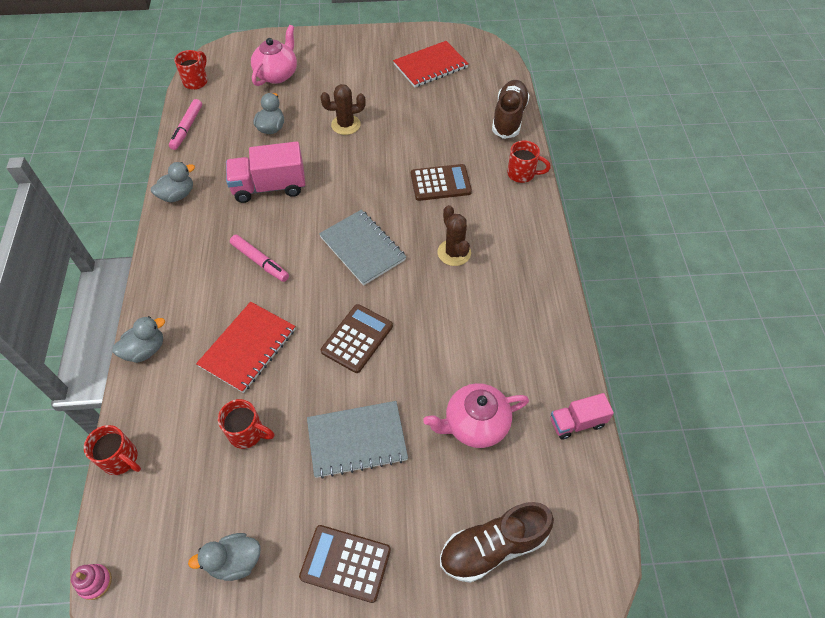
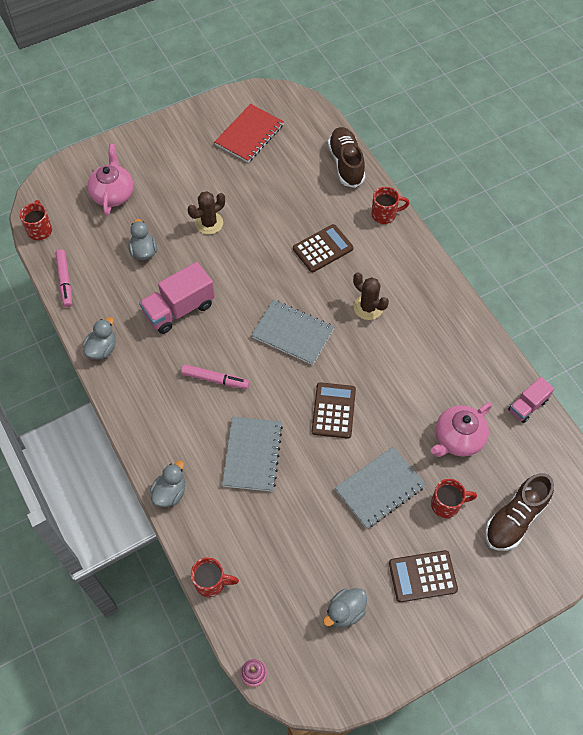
camera: 25 degrees left, 5 degrees up
(247, 433) = (295, 520): red mug -> red mug (446, 504)
(248, 348) = (252, 455): red notebook -> grey notebook

